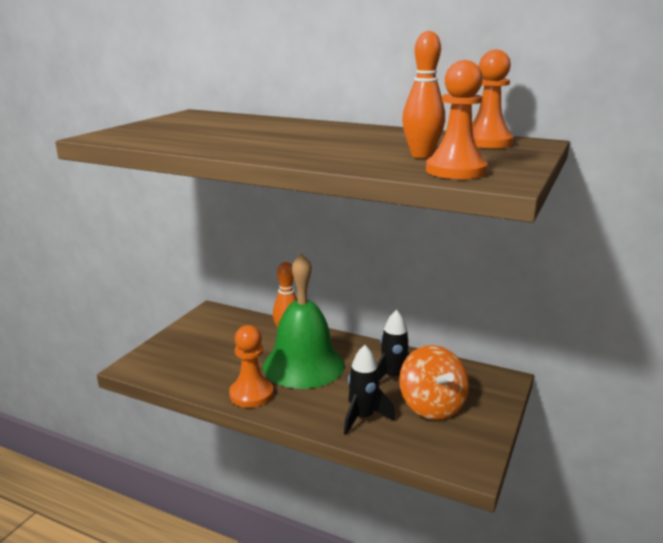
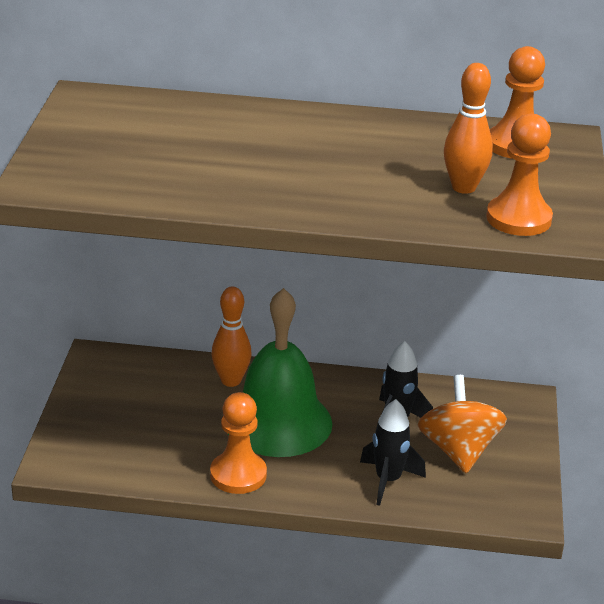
camera: 20 degrees left, 10 degrees up
(432, 406) = (458, 450): orange spinning top -> orange spinning top turned 150 degrees counterclockwise

